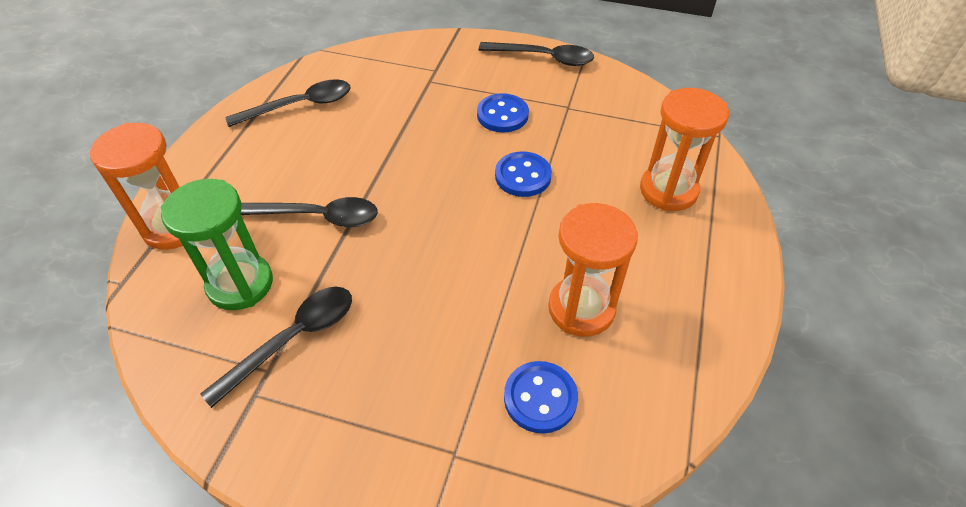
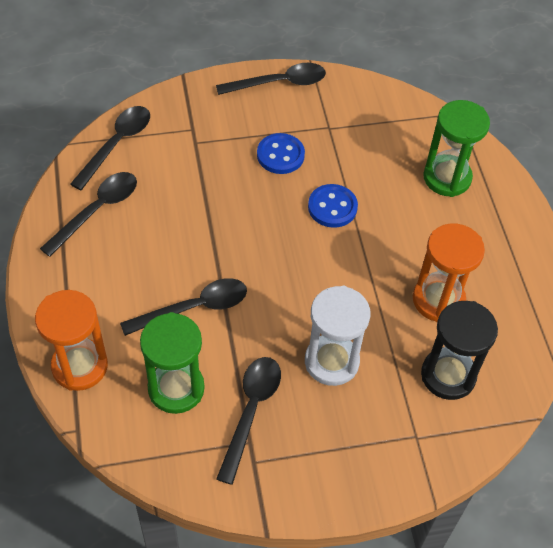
camera: 30 degrees left, 5 degrees up
(360, 62) = (117, 144): none -> black spoon
(415, 324) = (331, 361): none -> white hourglass
(540, 398) = (448, 375): blue button -> black hourglass
(668, 190) = (447, 178): orange hourglass -> green hourglass

